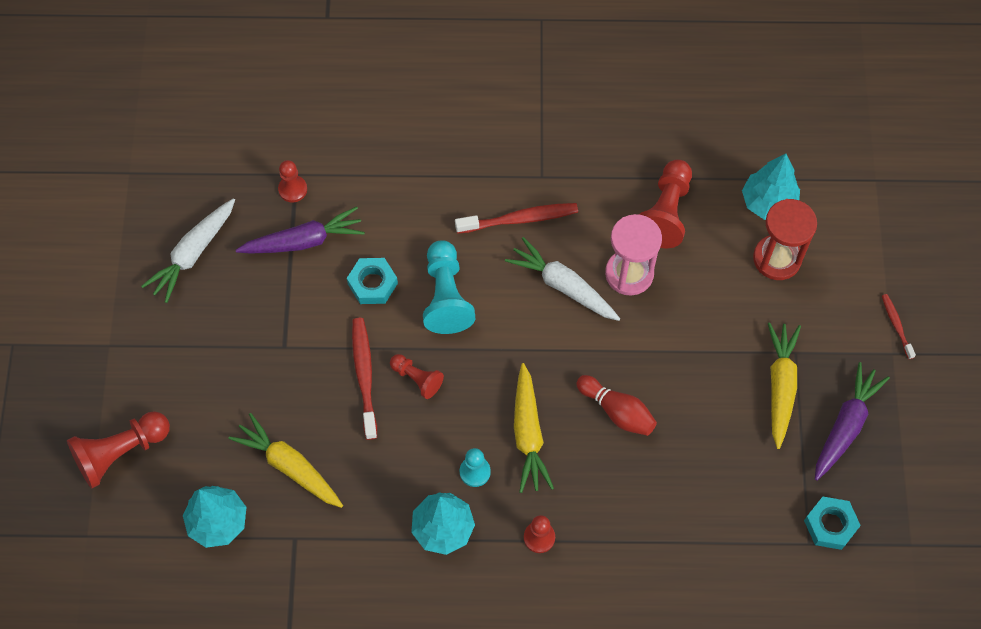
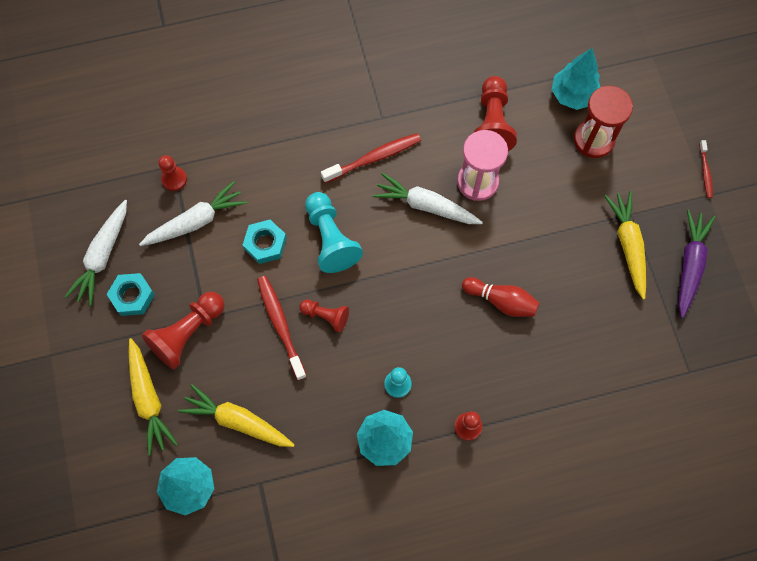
camera: 15 degrees left, 5 degrees up
(120, 452) = (86, 448): red pawn -> red pawn (187, 333)
(303, 241) = (196, 221): purple carrot -> white carrot
(528, 434) = (433, 339): yellow carrot -> yellow carrot (149, 399)
(830, 525) = (702, 352): turquoise nut -> turquoise nut (132, 296)
(896, 326) = (705, 172): red toothbrush -> red toothbrush turned 150 degrees counterclockwise

